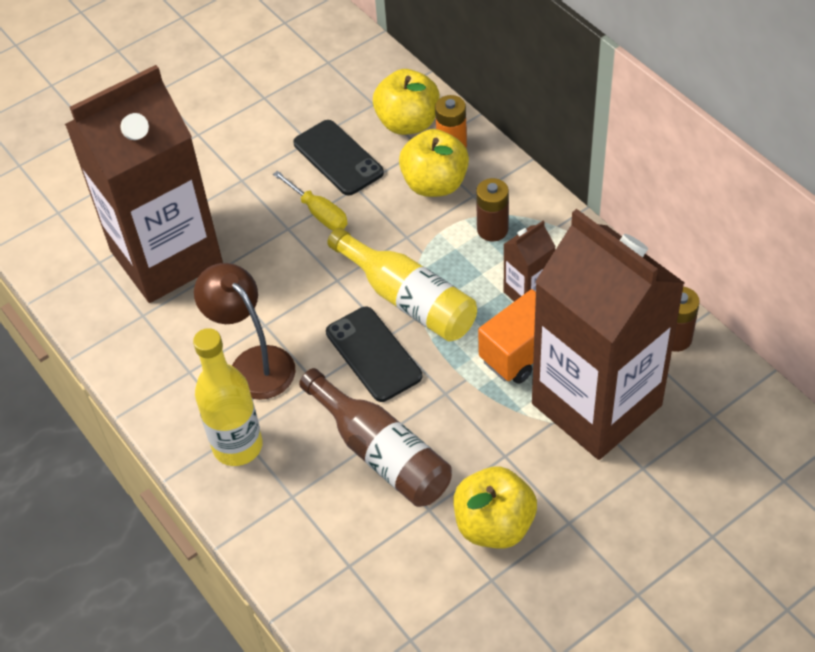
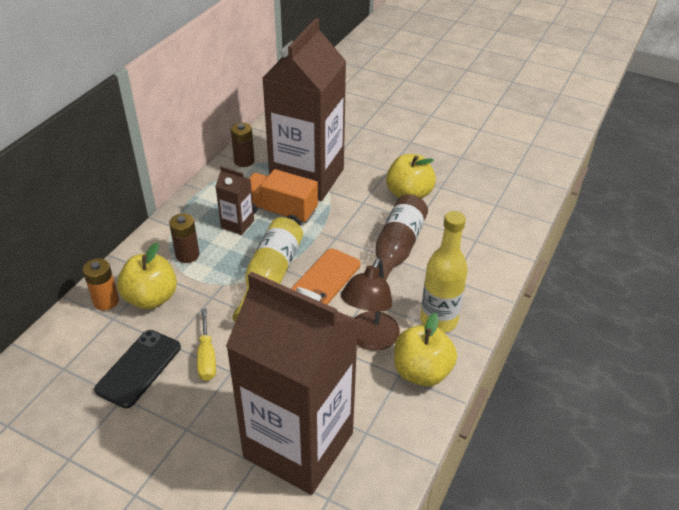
camera: 120 degrees left, 10 degrees down
(319, 213) = (207, 357): yellow screwdriver -> yellow screwdriver turned 150 degrees clockwise
(373, 354) = (325, 279): black phone -> orange phone
(408, 123) = (84, 336): yellow apple -> yellow apple (421, 372)

